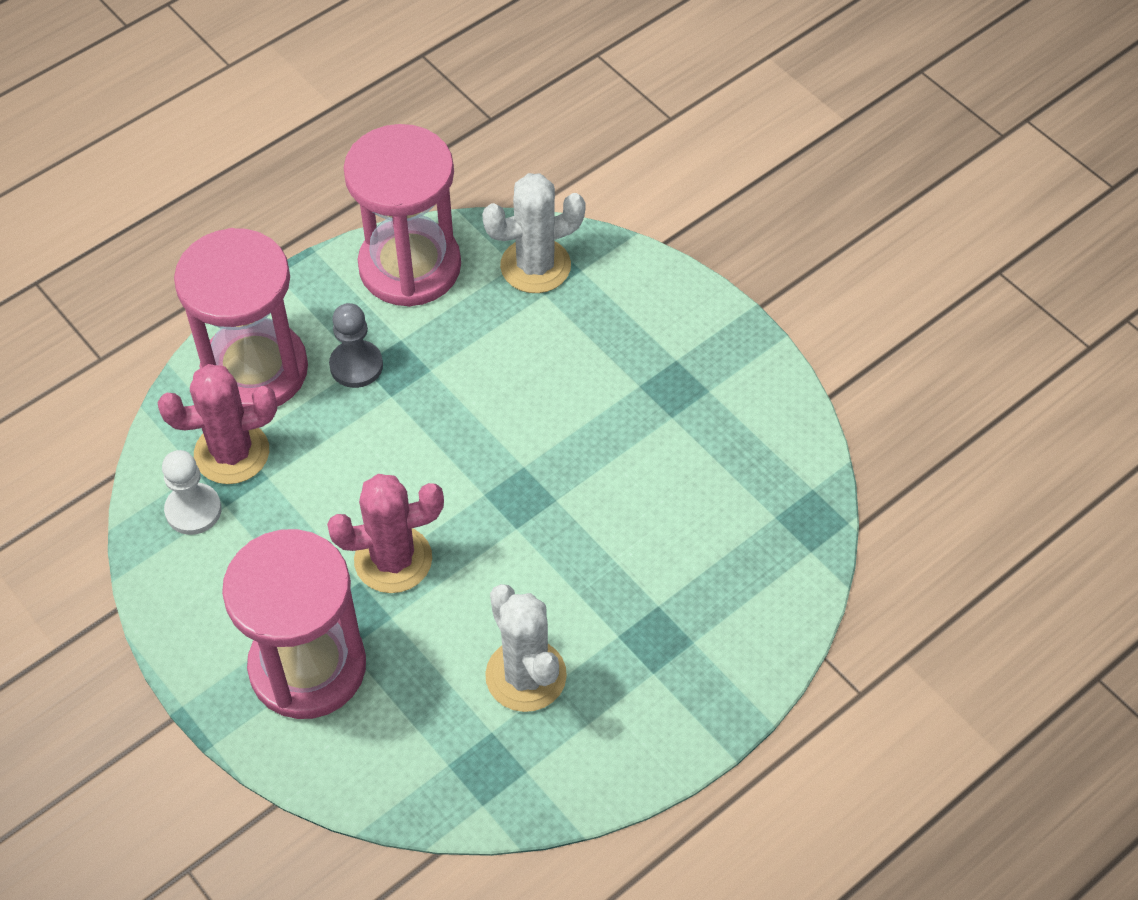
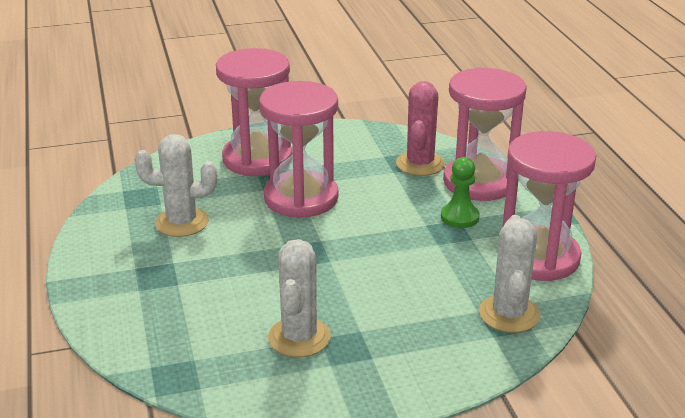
camera: 115 degrees right, 25 degrees down
(193, 510) = (388, 146): white pawn -> none
(356, 365) = (459, 217): grey pawn -> green pawn
(393, 559) = (301, 198): pink cactus -> pink hourglass
(683, 436) = (299, 337): none -> white cactus

